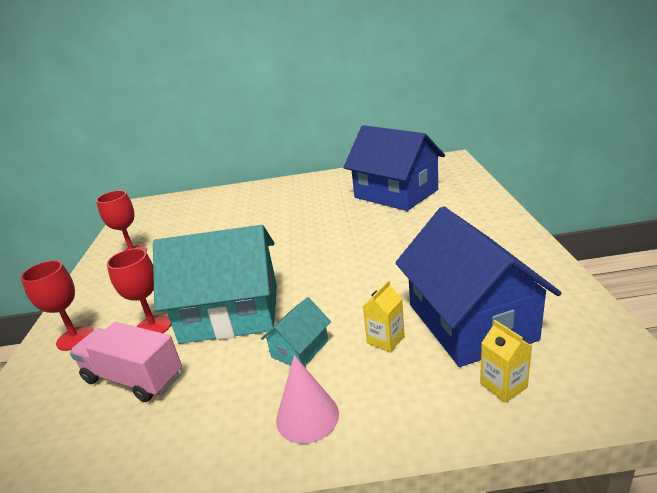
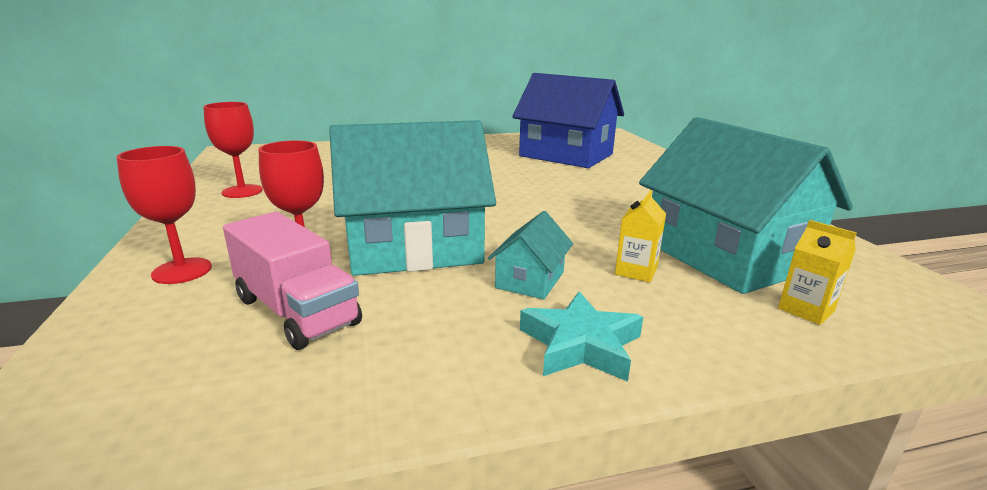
camera: 15 degrees left, 5 degrees down
(133, 378) = (296, 311): pink truck -> pink truck turned 150 degrees counterclockwise
(307, 416) = (581, 344): pink cone -> turquoise star
(470, 321) = (725, 256): blue house -> turquoise house

